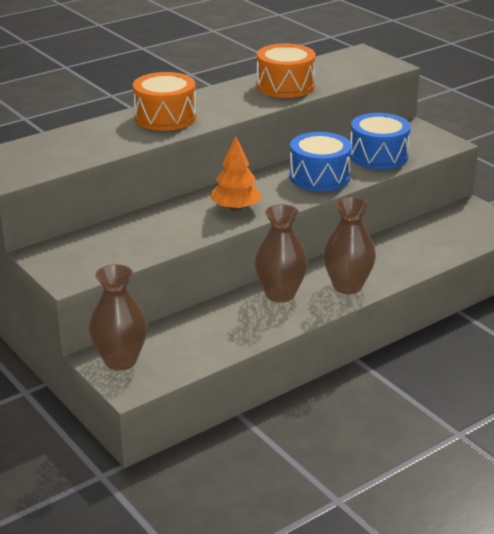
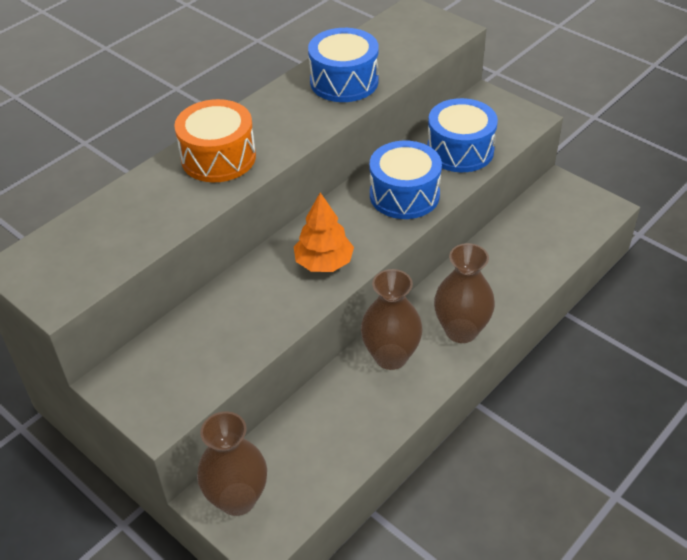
camera: 10 degrees left, 15 degrees up
(285, 86) = (344, 81): orange drum -> blue drum

